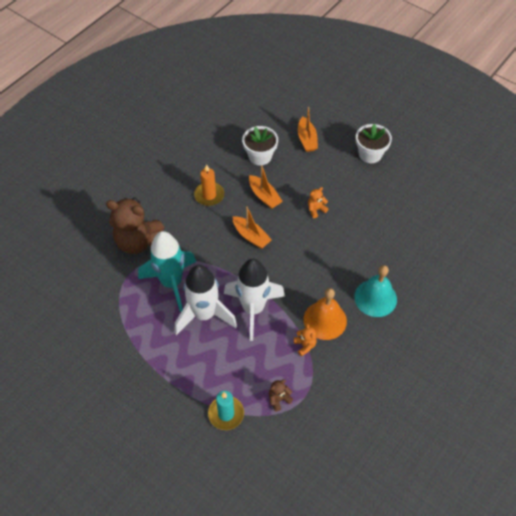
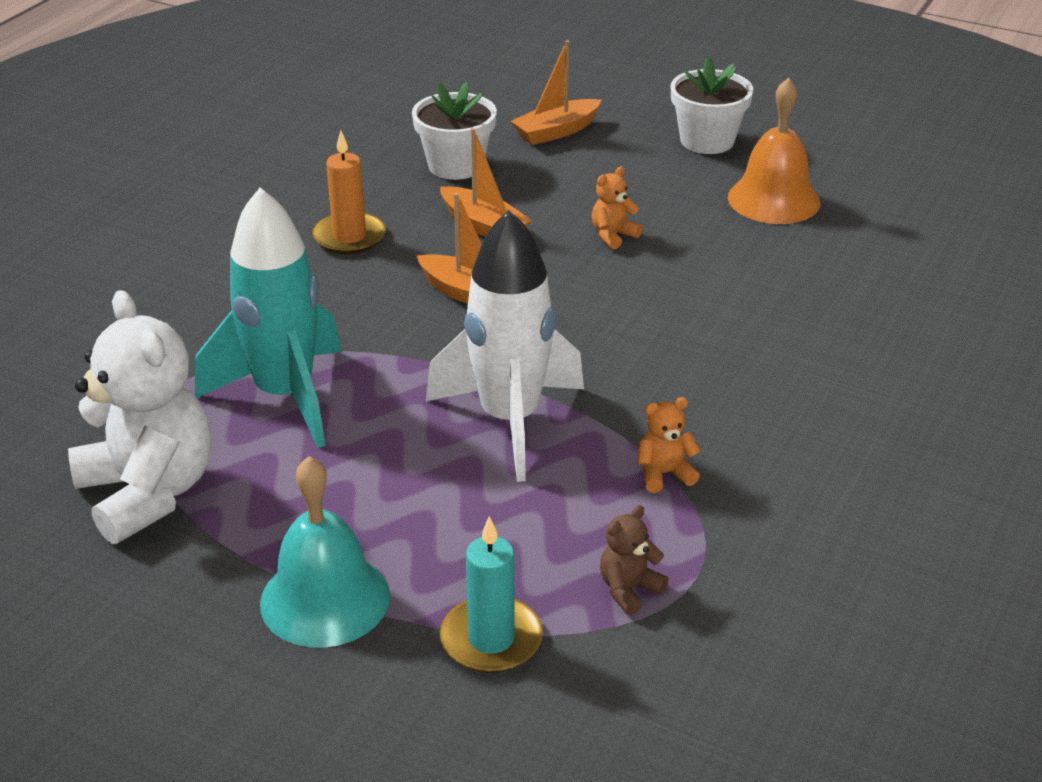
camera: 10 degrees left, 20 degrees down
(116, 325) = (149, 492): none -> white teddy bear
(137, 241) = (182, 331): brown teddy bear -> none
(204, 314) = (384, 446): white rocket -> none
(305, 345) = (664, 474): orange teddy bear -> orange teddy bear turned 75 degrees counterclockwise
(307, 139) = (556, 131): orange boat -> orange boat turned 75 degrees clockwise
(325, 320) = (699, 421): orange bell -> orange bell (773, 199)
(375, 298) = (809, 368): turquoise bell -> turquoise bell (325, 599)

